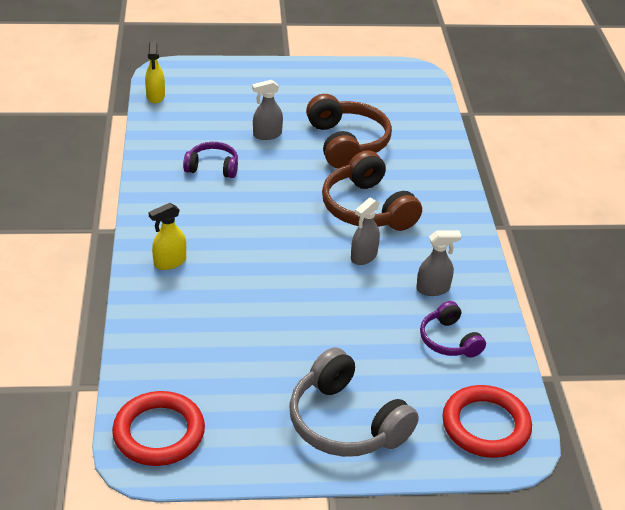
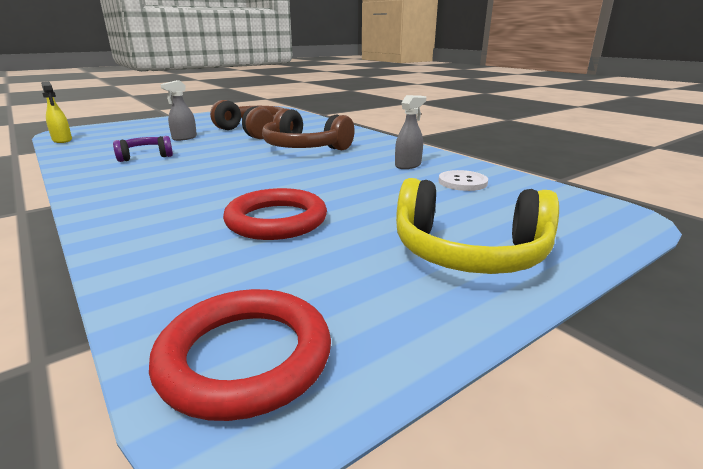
camera: 30 degrees left, 15 degrees down
(169, 262) = (138, 207): yellow spray bottle -> none
(345, 422) = (469, 253): grey headphones -> yellow headphones
(363, 256) = (332, 165): grey spray bottle -> none
(449, 340) = (462, 182): purple headphones -> white button
(485, 425) = (577, 213): red ring -> red ring (276, 220)

